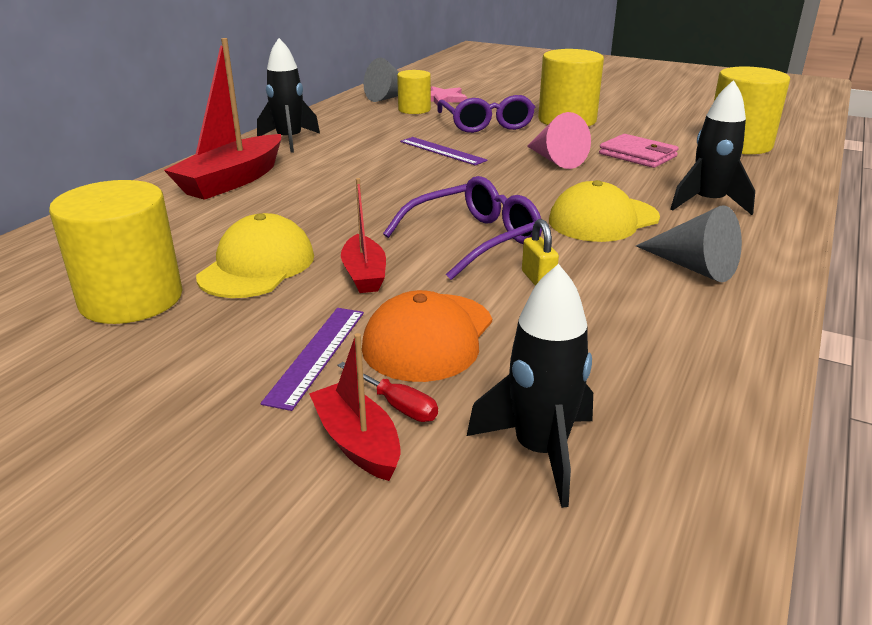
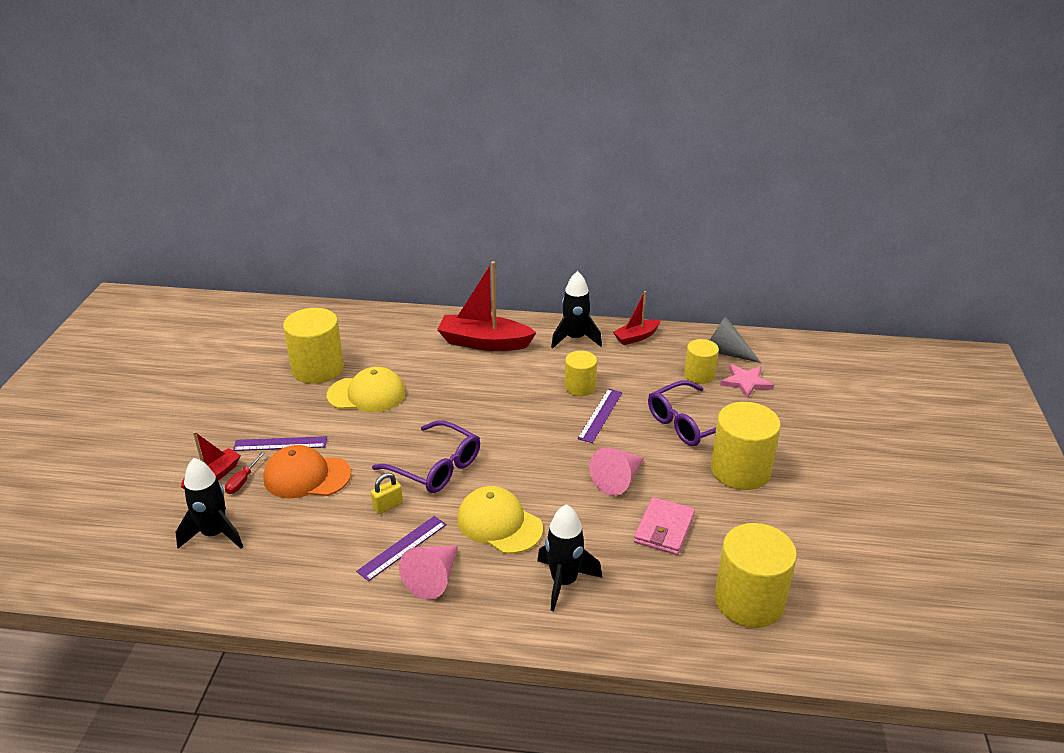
camera: 70 degrees right, 5 degrees up
(364, 274) = (370, 435): red boat -> red boat (636, 337)
(383, 151) = (580, 387): none -> yellow cylinder
(630, 279) = (402, 547): none -> purple ruler
(693, 267) = (433, 578): grey cone -> pink cone

